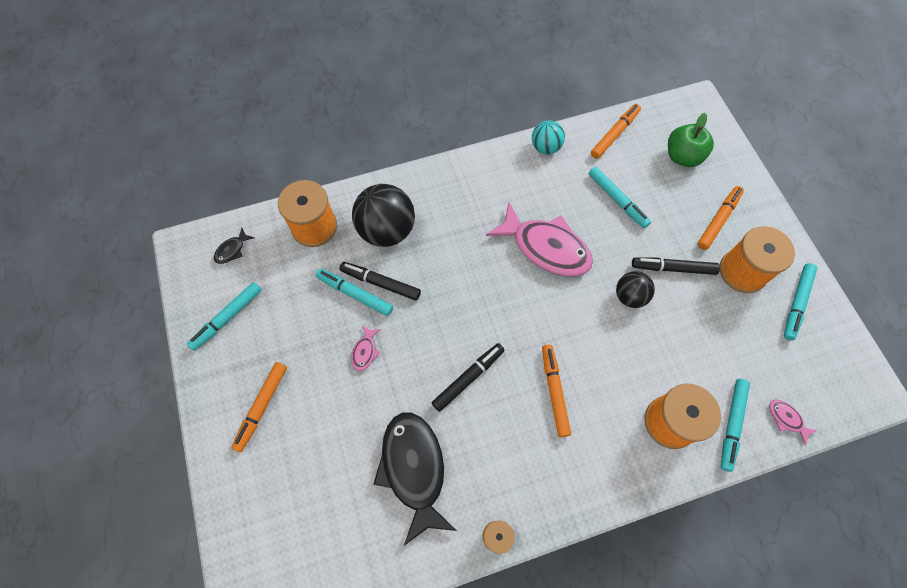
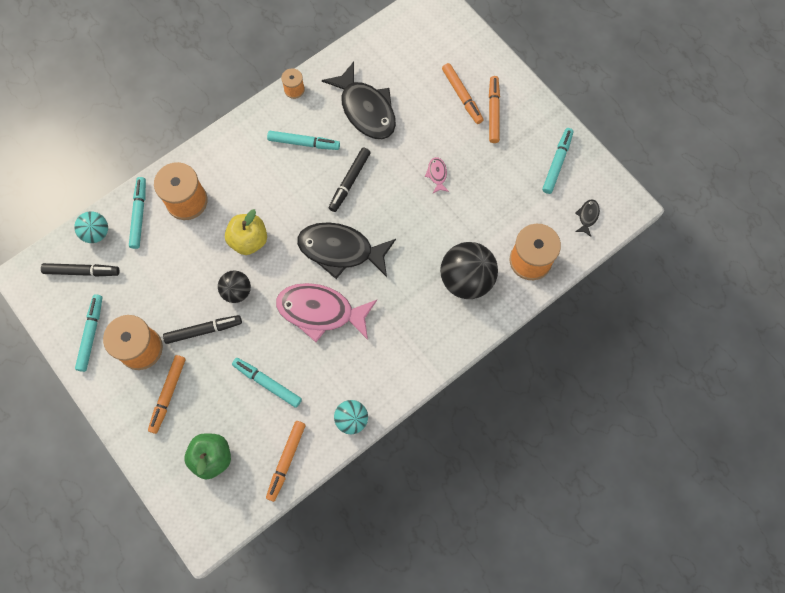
camera: 160 degrees right, 5 degrees up
(355, 294) = (466, 215): turquoise marker -> turquoise marker (304, 143)
(380, 283) = (450, 231): black marker -> black marker (82, 271)
(505, 302) = (340, 250): none -> black fish
(554, 391) = (280, 194): orange marker -> orange marker (462, 96)
(604, 348) = (249, 240): none -> yellow apple
(786, 419) = (96, 233): pink fish -> turquoise ball

